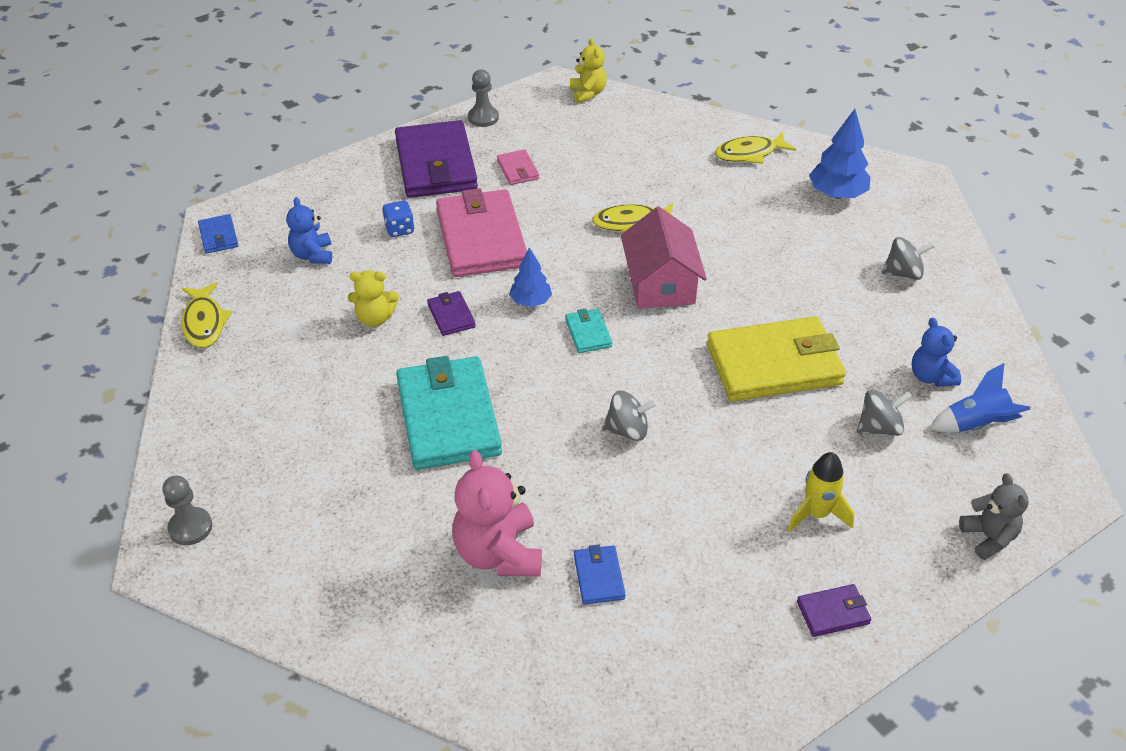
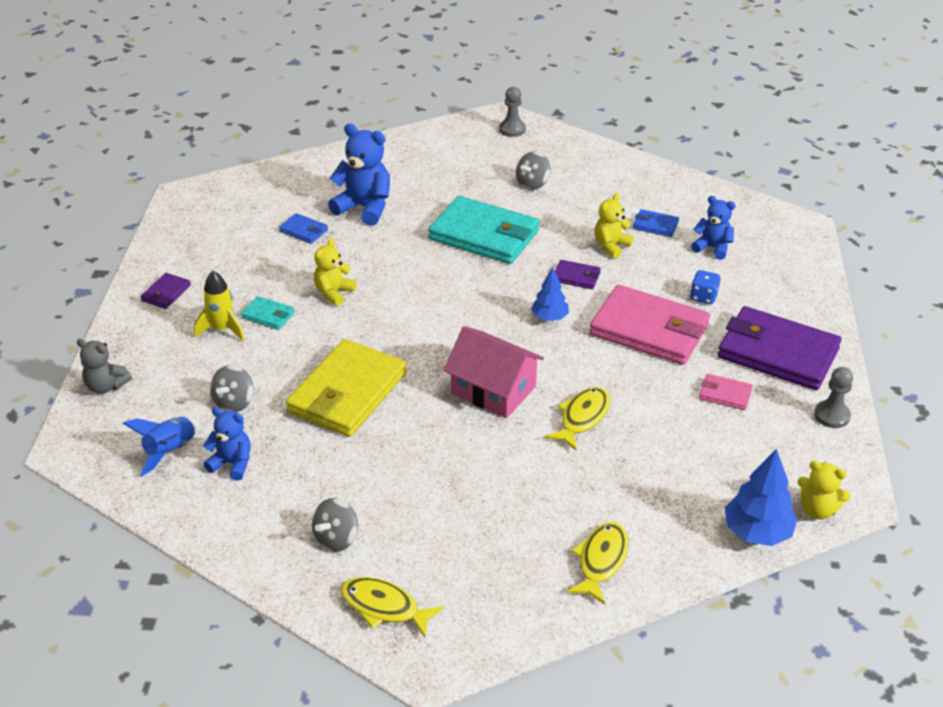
camera: 130 degrees right, 5 degrees down
(204, 322) = (683, 184): yellow fish -> yellow fish (384, 607)
(218, 236) = (778, 218): blue wallet -> blue wallet (655, 225)
(498, 553) = (364, 208): pink teddy bear -> blue teddy bear
(588, 333) = (486, 326): turquoise wallet -> turquoise wallet (268, 315)
(627, 430) = (382, 295): grey spinning top -> grey spinning top (532, 184)
(667, 469) = (334, 293): none -> yellow teddy bear
(837, 194) = (477, 578): blue tree -> blue tree (757, 532)

